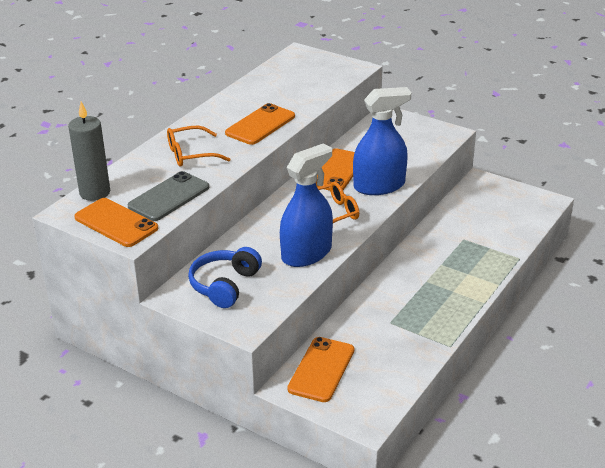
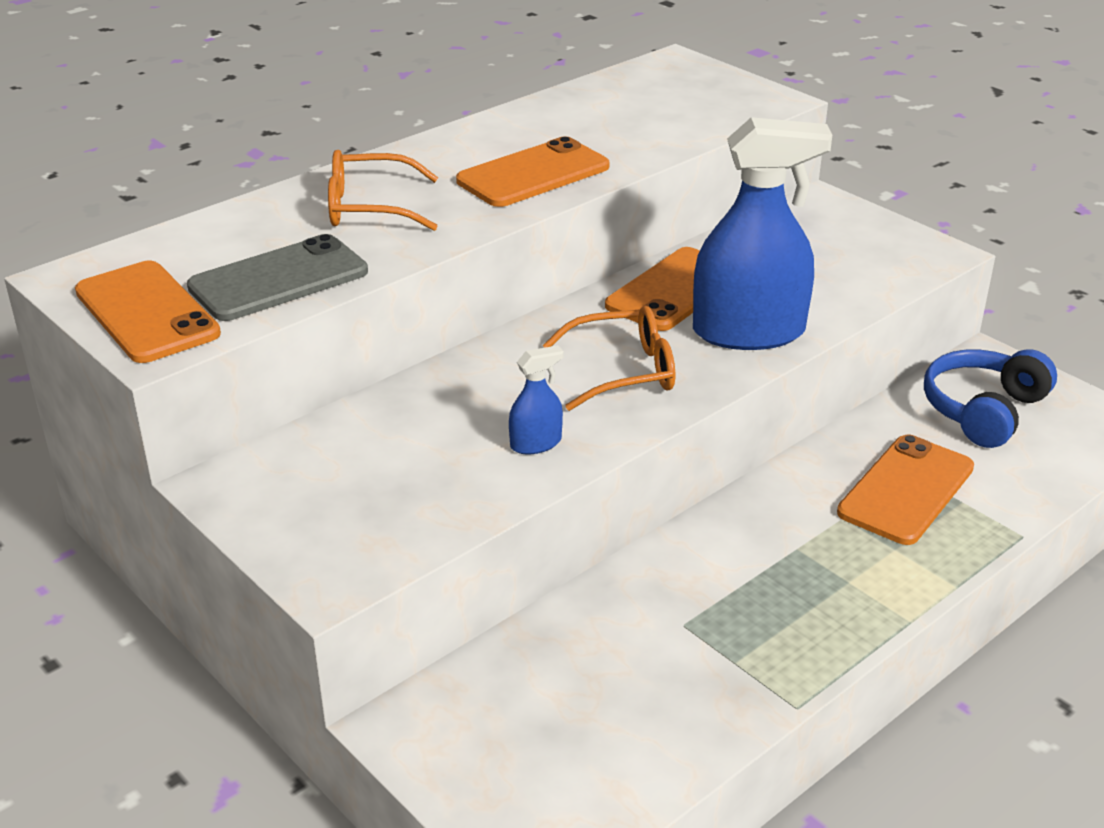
camera: 15 degrees right, 0 degrees up
(95, 193) = (147, 250): grey candle -> none
(224, 285) = (336, 479): blue headphones -> blue headphones (983, 411)
(306, 253) = (536, 443): blue spray bottle -> blue spray bottle, size x0.43
(321, 369) = (492, 702): orange phone -> orange phone (906, 490)

